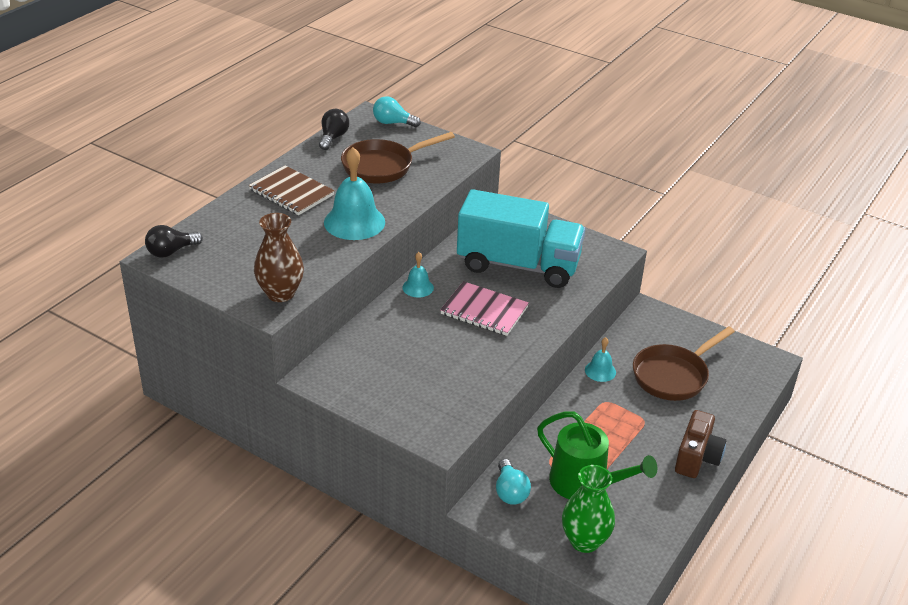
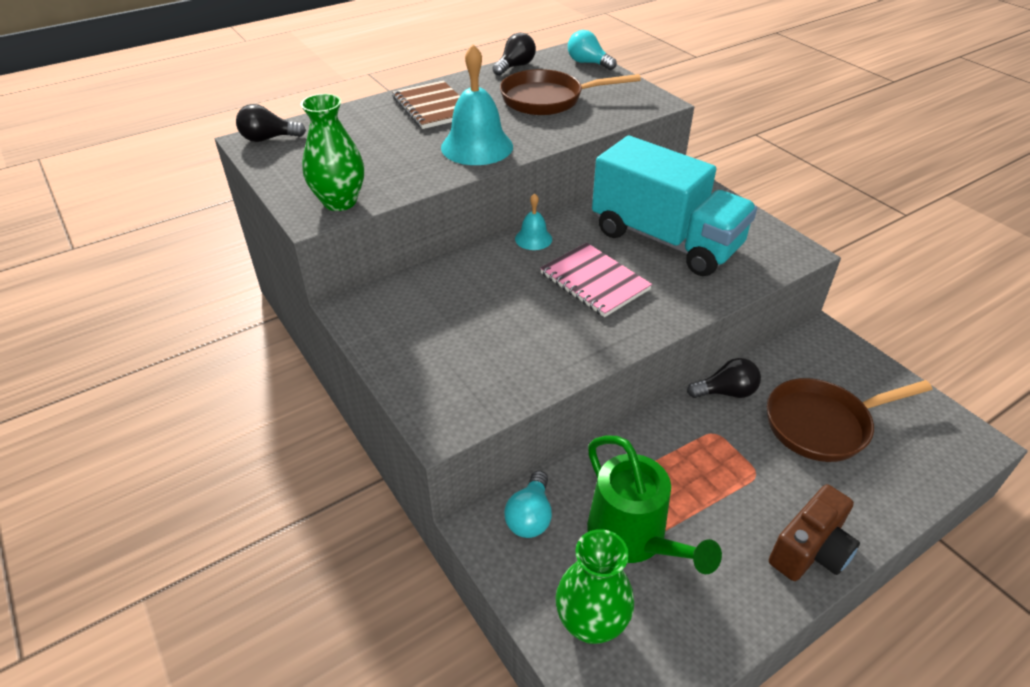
camera: 25 degrees right, 5 degrees up
(280, 293) = (340, 202): brown vase -> green vase
(600, 371) = (726, 392): turquoise bell -> black light bulb

